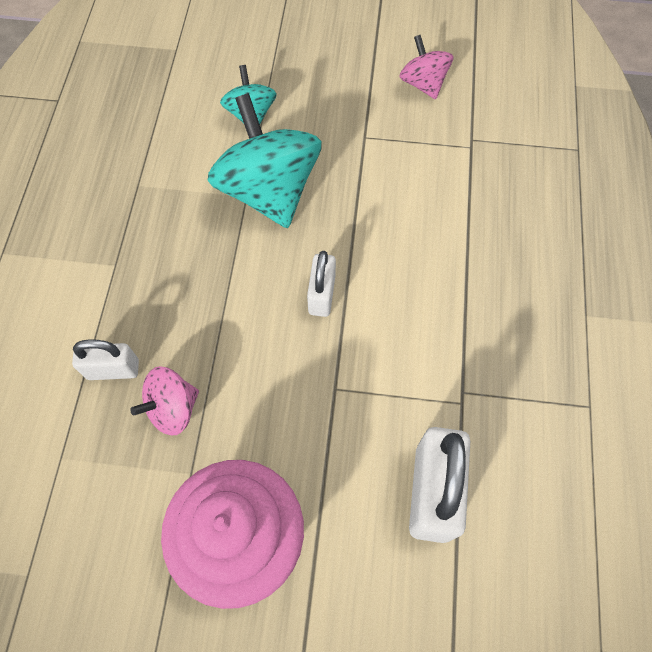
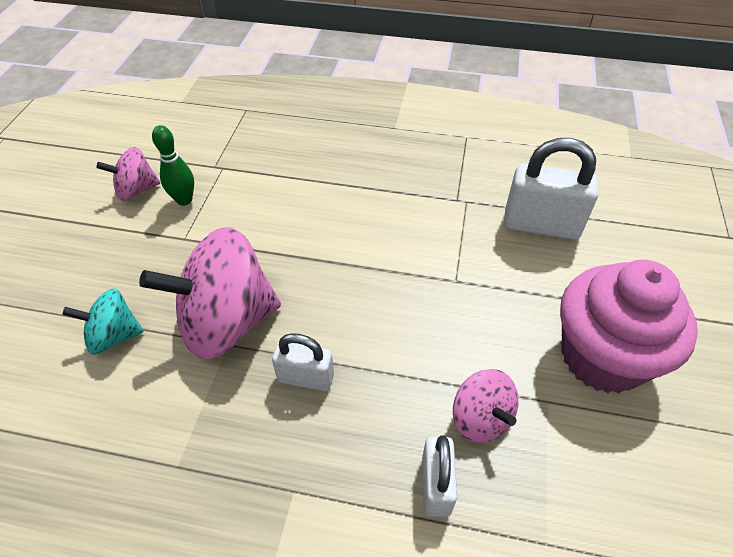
camera: 85 degrees left, 15 degrees down
(269, 191) = (227, 322): turquoise spinning top -> pink spinning top
(321, 295) = (360, 284): white padlock -> white padlock (305, 378)
(416, 125) = (184, 200): none -> green bowling pin

